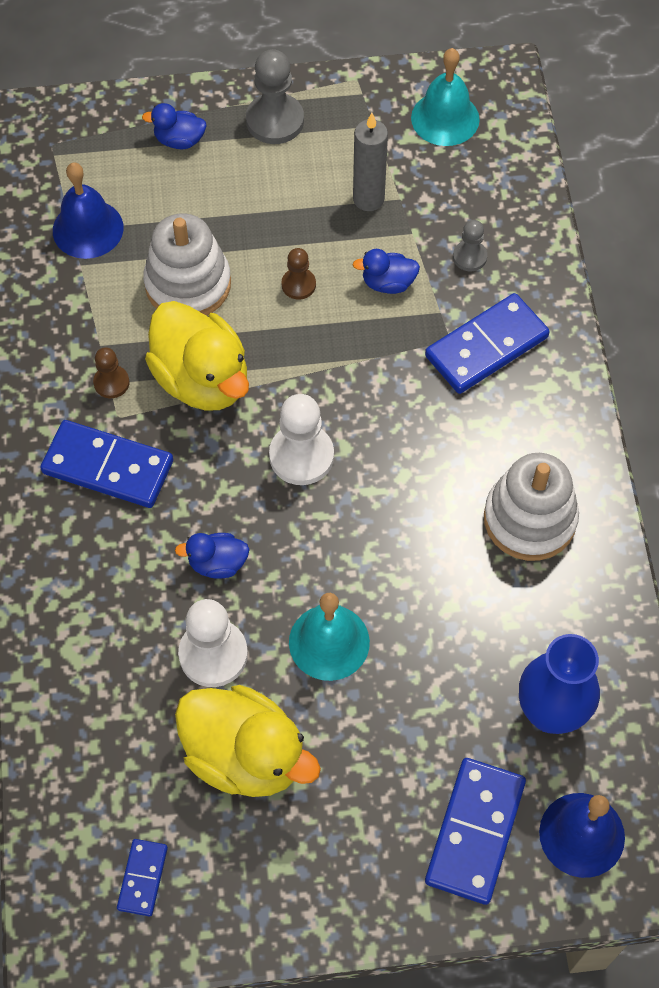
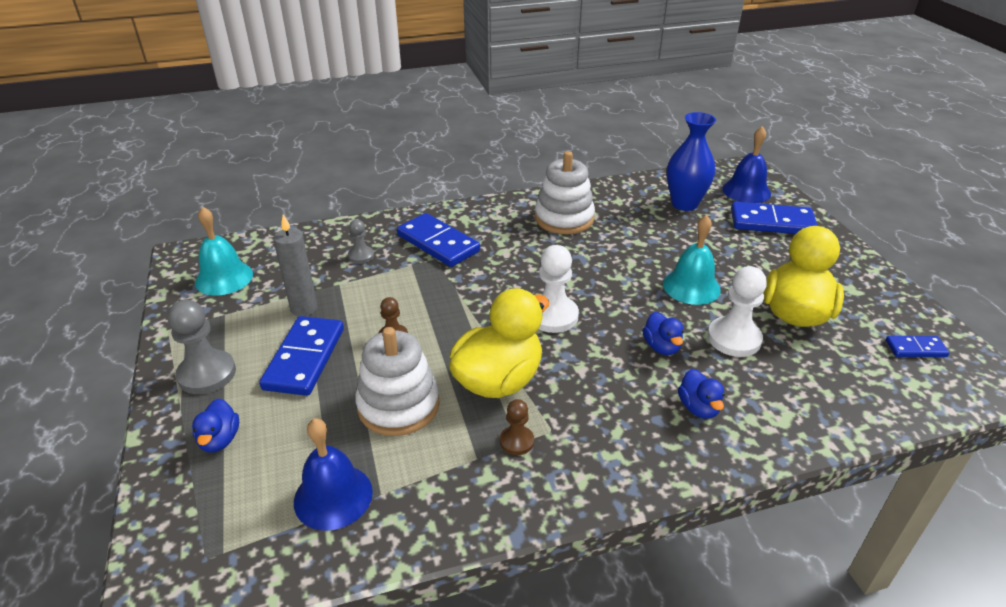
camera: 100 degrees left, 25 degrees down
(108, 467) = (604, 427): blue domino -> blue domino (305, 358)
(388, 283) = (387, 290): blue duck -> blue duck (698, 408)

